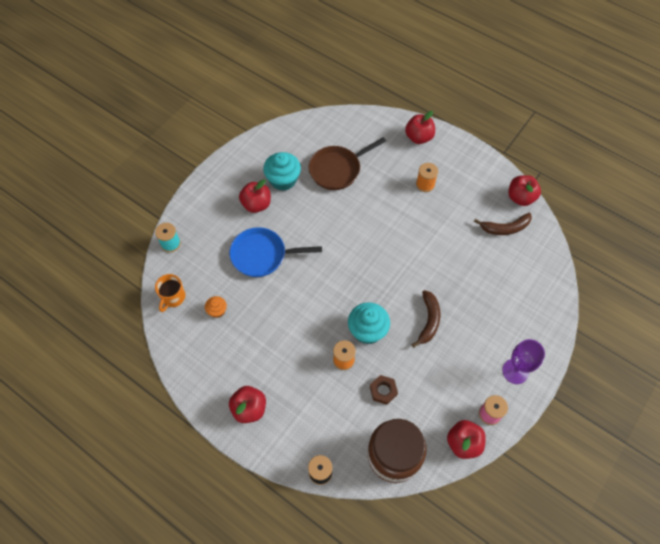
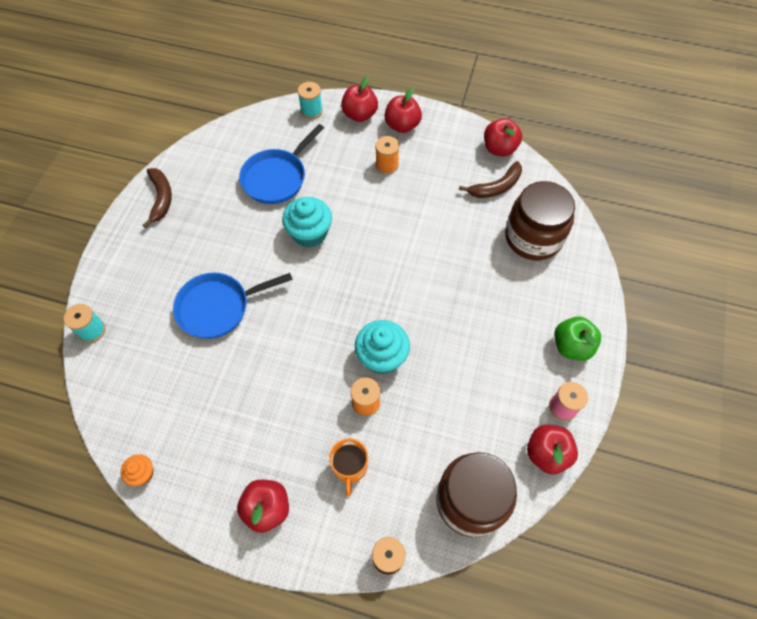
camera: 20 degrees left, 0 degrees up
(173, 297) = (117, 398): orange mug -> orange mug (350, 467)
(217, 311) = (182, 396): orange cupcake -> orange cupcake (142, 473)
(256, 204) = (190, 248): red apple -> red apple (402, 125)
(283, 180) = (214, 209): turquoise cupcake -> turquoise cupcake (309, 233)
(338, 169) = (277, 177): brown pan -> blue pan
(382, 123) = (311, 111): none -> turquoise spool
(383, 391) = (428, 424): brown nut -> none
(428, 321) = (450, 321): brown banana -> brown banana (161, 198)
(515, 371) = (571, 346): purple goblet -> green apple
(519, 277) = (533, 237): none -> brown jar

